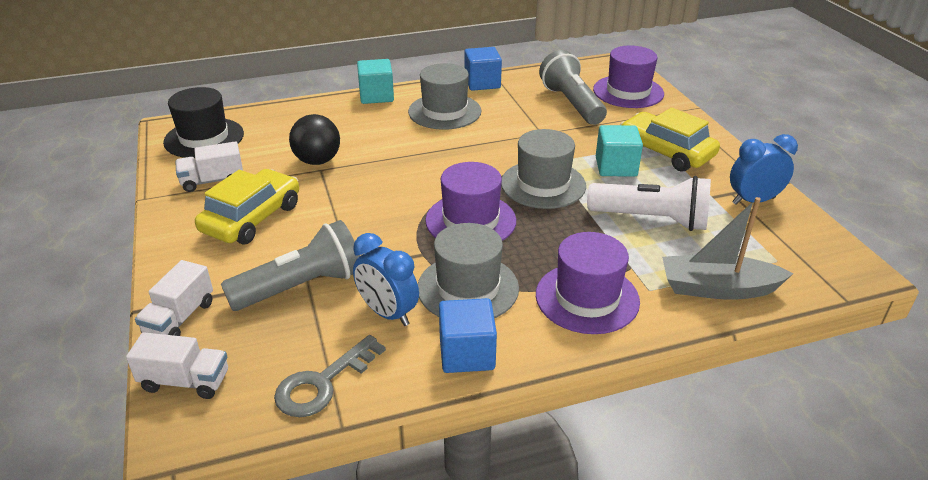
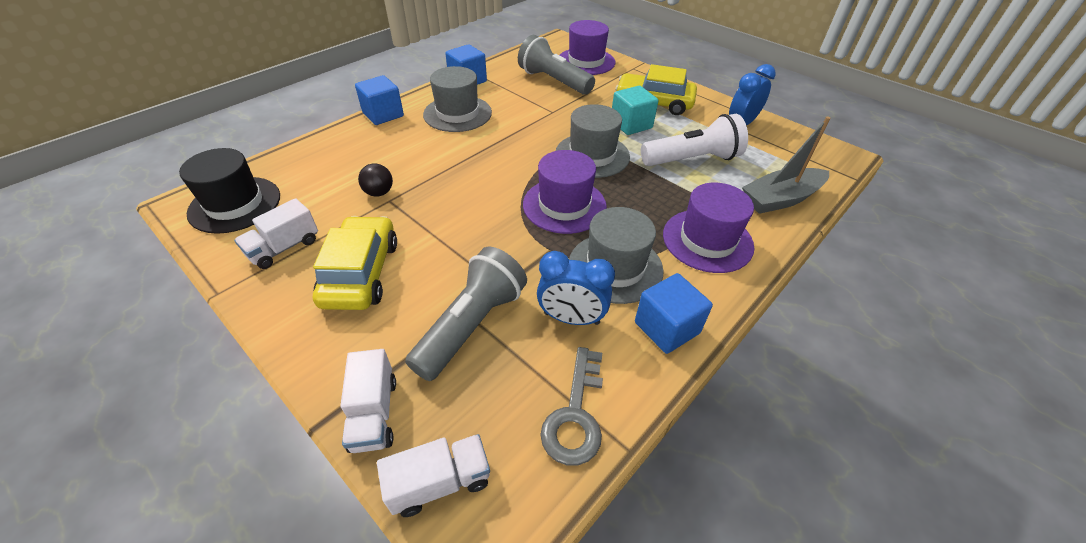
camera: 30 degrees left, 10 degrees up
(317, 161) = (379, 192): black ball -> black ball, size x0.64
(376, 96) = (383, 114): turquoise cube -> blue cube

